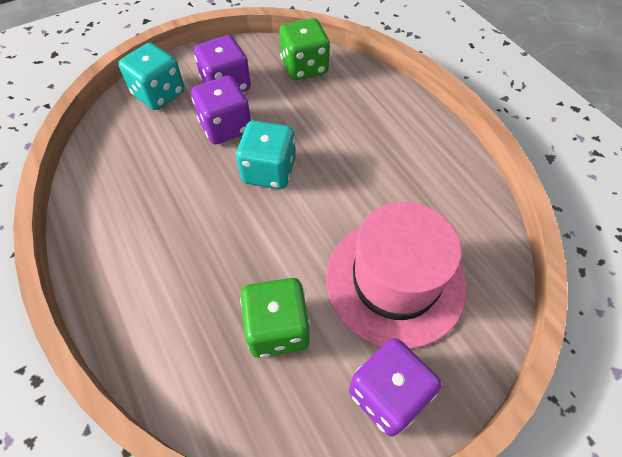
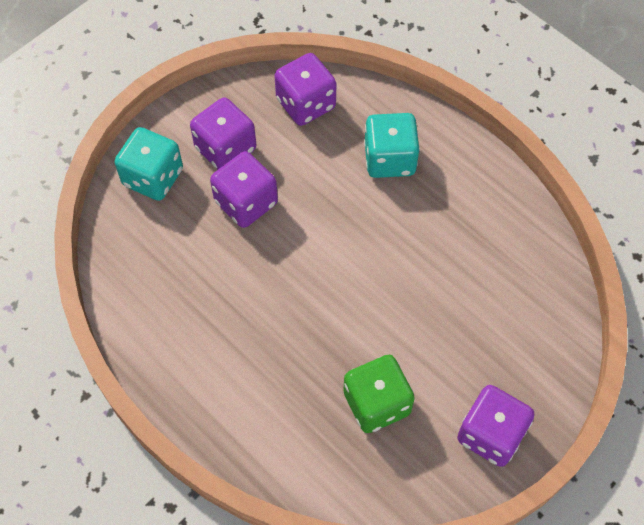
camera: 15 degrees left, 5 degrees up
(269, 171) = (312, 244): turquoise dice -> turquoise dice (389, 159)
(304, 67) = (306, 104): green dice -> purple dice
(395, 281) = (471, 331): pink hat -> none

